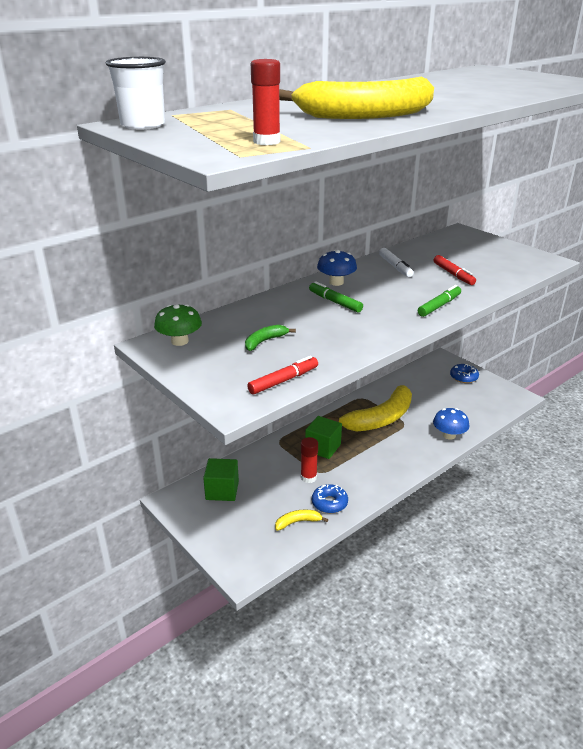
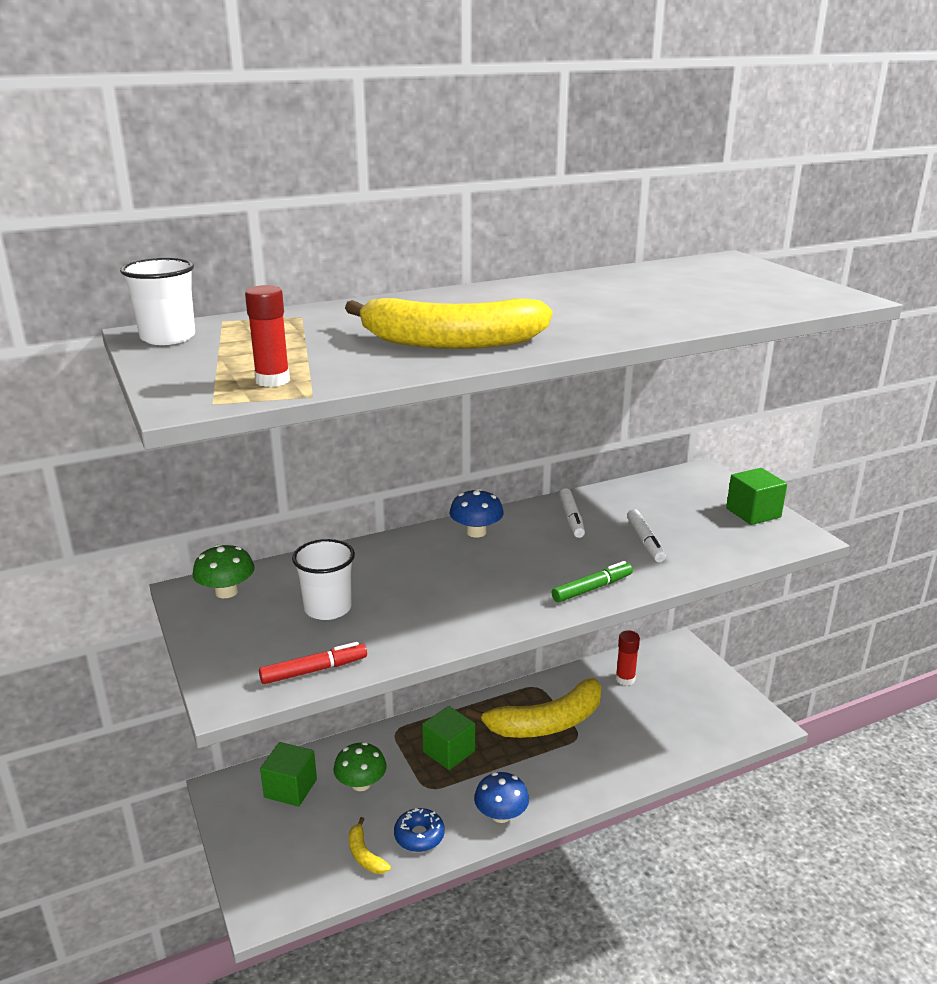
camera: 15 degrees right, 5 degrees down
(264, 341) = (328, 608): green banana -> white cup
(272, 478) = (361, 784): none -> green mushroom
(298, 522) = (365, 855): yellow banana -> yellow banana turned 120 degrees counterclockwise
(308, 477) = (409, 792): red glue stick -> red glue stick (625, 679)
(335, 302) = (455, 562): green marker -> none
(449, 435) = (633, 766): blue mushroom -> blue mushroom (501, 815)
(453, 274) = (645, 541): red marker -> white marker
(463, 377) = (698, 679): blue donut -> none
(509, 251) = (753, 513): none -> green cube

